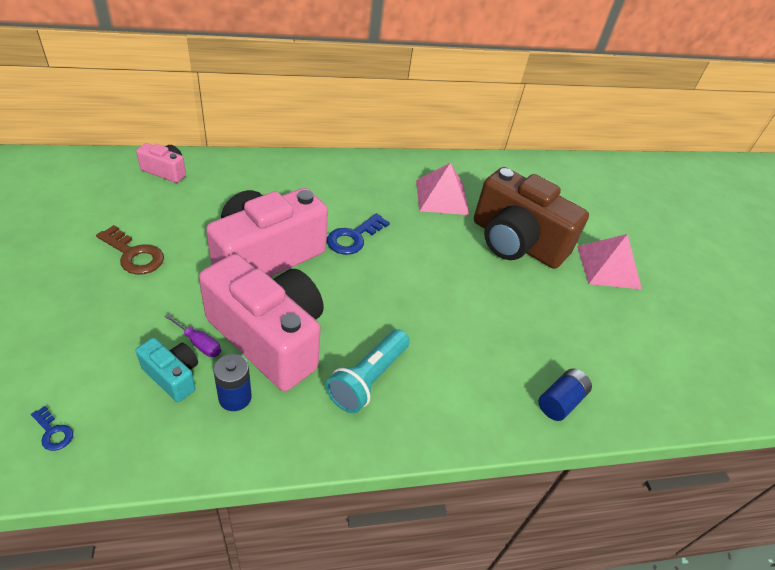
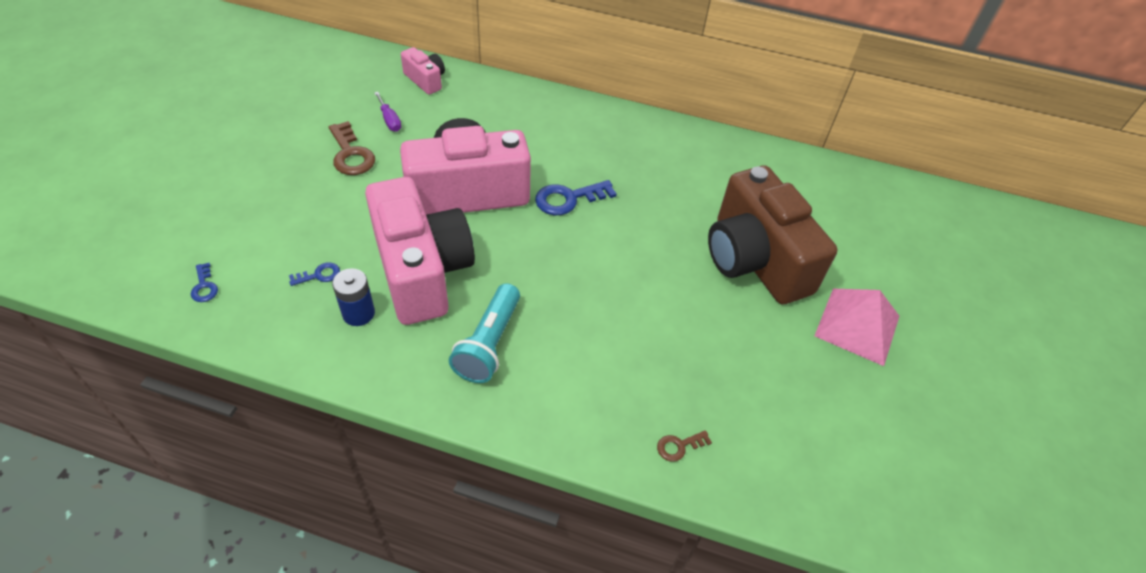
camera: 30 degrees right, 5 degrees up
(173, 376) = (319, 275): turquoise camera -> blue key
(199, 343) = (357, 254): purple screwdriver -> purple screwdriver (389, 120)
(368, 379) = (489, 344): turquoise flashlight -> turquoise flashlight turned 45 degrees counterclockwise
(442, 197) = (700, 183): pink pyramid -> none
(560, 401) = (679, 446): blue battery -> brown key

